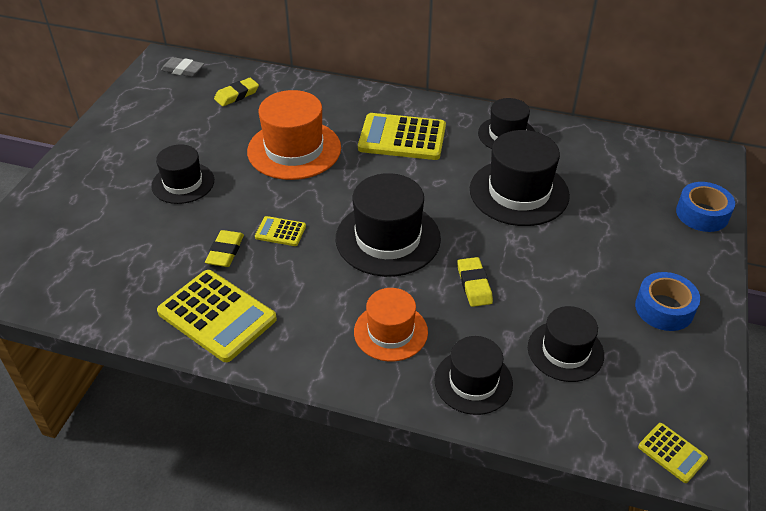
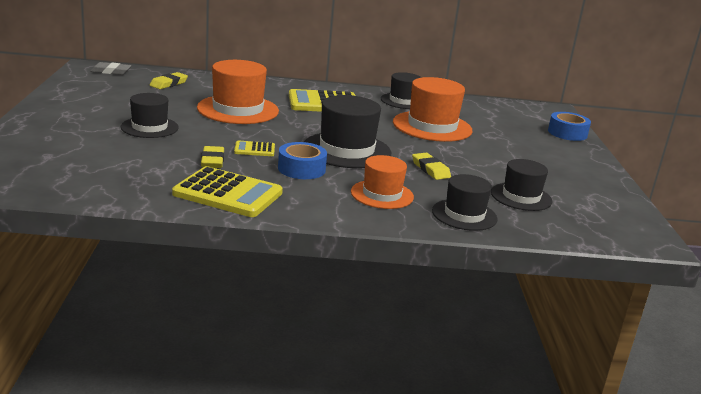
camera: 20 degrees left, 20 degrees down
(519, 192) = (432, 126): black hat -> orange hat
(664, 308) = (574, 174): blue tape -> blue tape (301, 169)
(672, 453) = (630, 238): yellow calculator -> none

